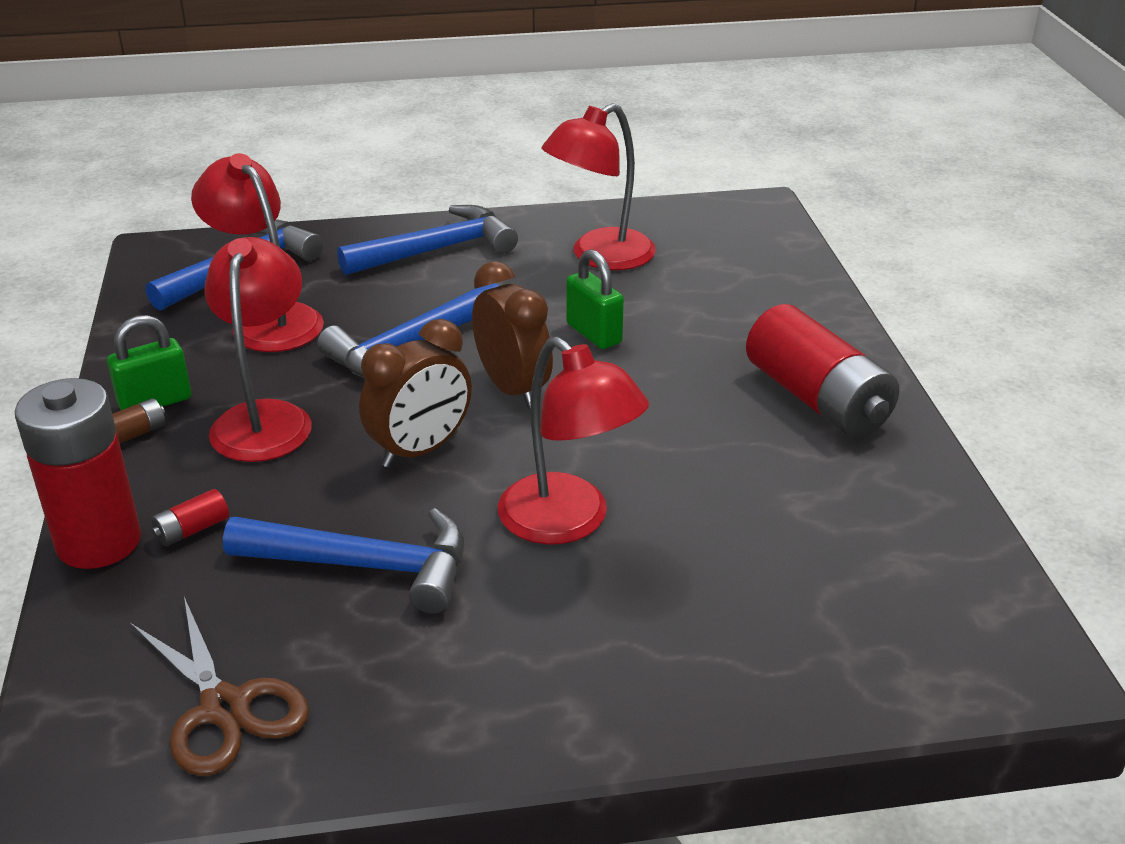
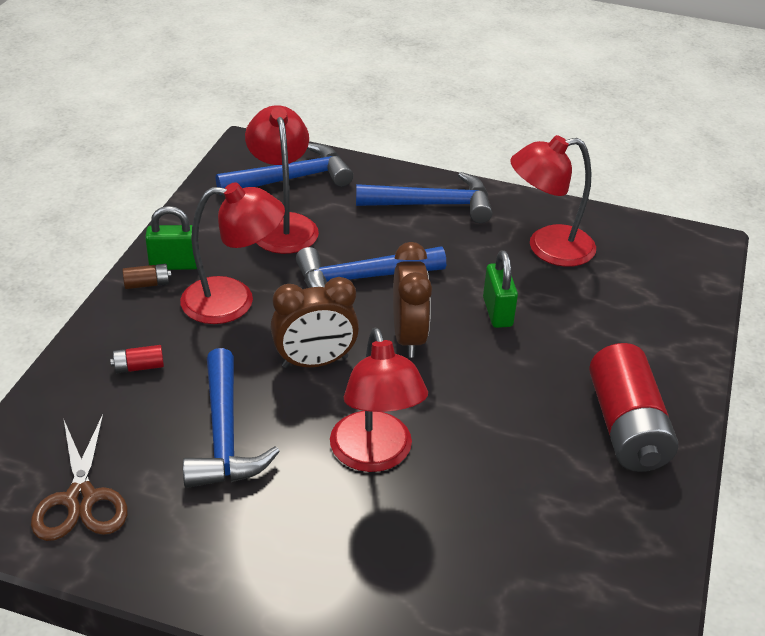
camera: 25 degrees right, 5 degrees up
(99, 542) = (81, 354): red battery -> none
(265, 418) = (233, 301): red lamp -> red lamp turned 60 degrees clockwise
(366, 566) = (224, 435): blue hammer -> blue hammer turned 45 degrees clockwise

